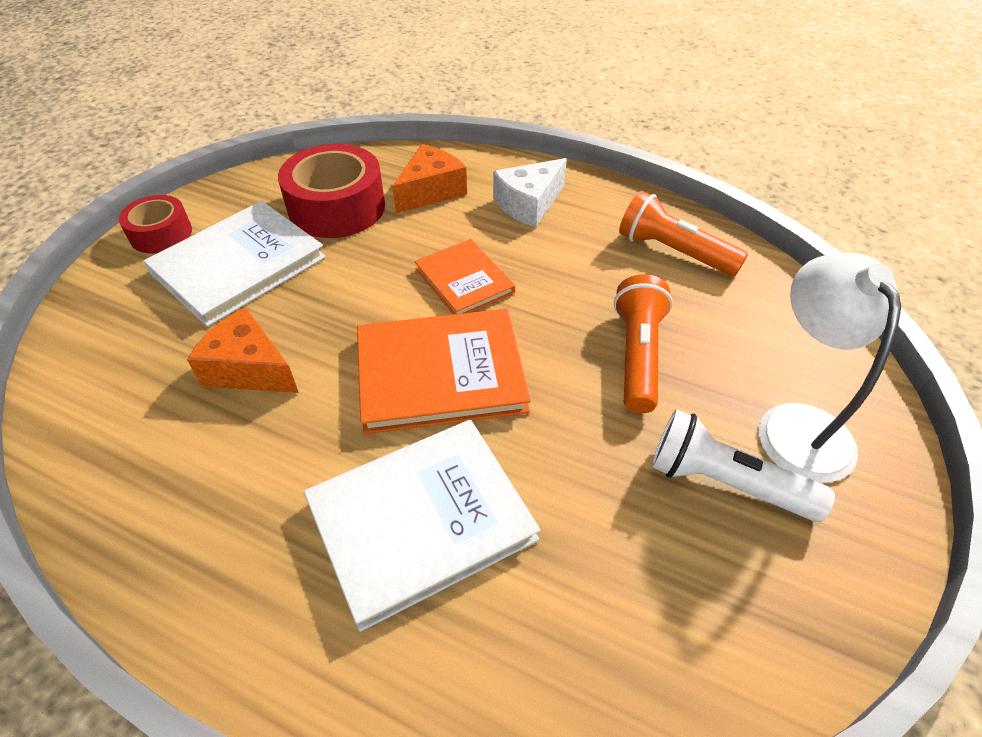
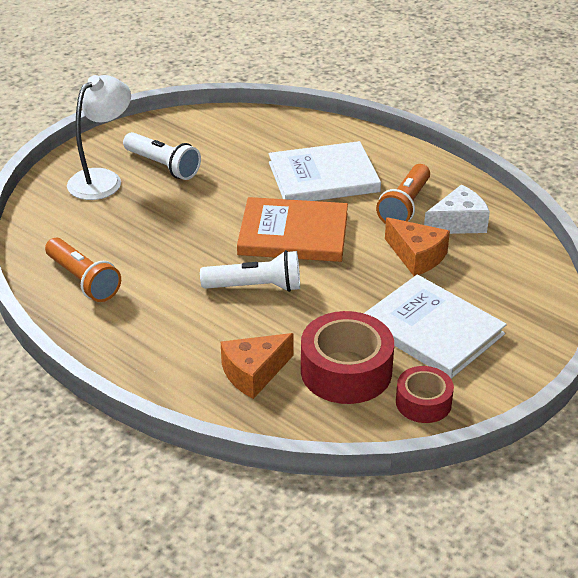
camera: 165 degrees left, 10 degrees down
(161, 234) = (506, 372): red tape -> red tape (423, 402)
(239, 265) = (432, 330): white book -> white book turned 75 degrees clockwise
(464, 280) = (255, 287): orange book -> white flashlight
(529, 204) = (170, 342): white cheese -> white cheese (458, 223)
(637, 355) = (164, 223): orange flashlight -> orange flashlight (405, 206)
(796, 424) = (102, 179): white lamp -> white lamp turned 150 degrees counterclockwise

